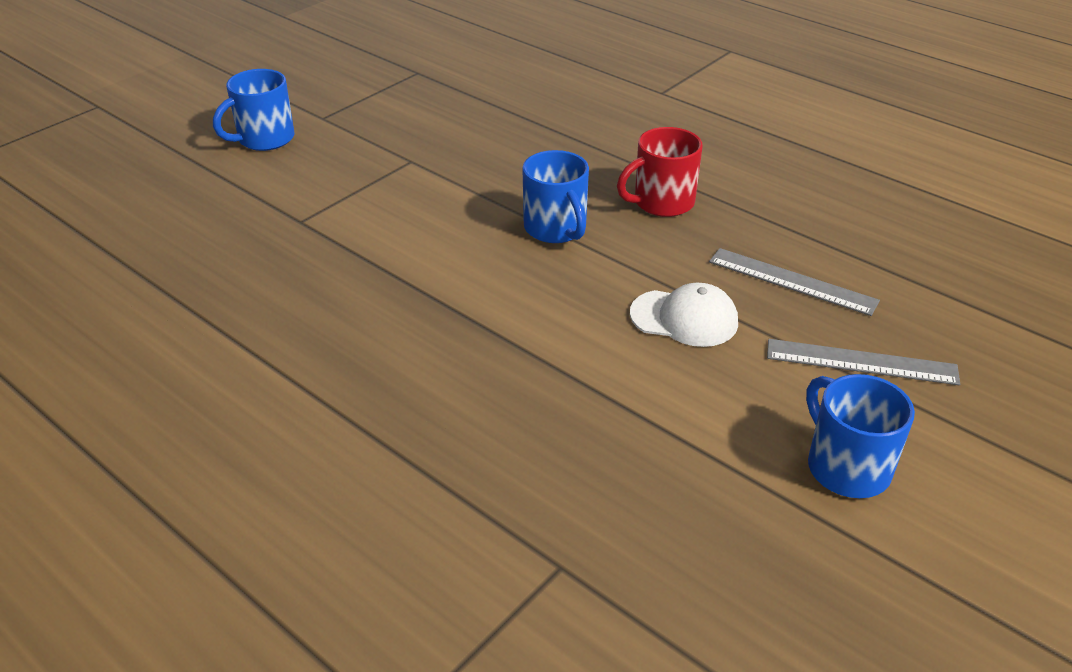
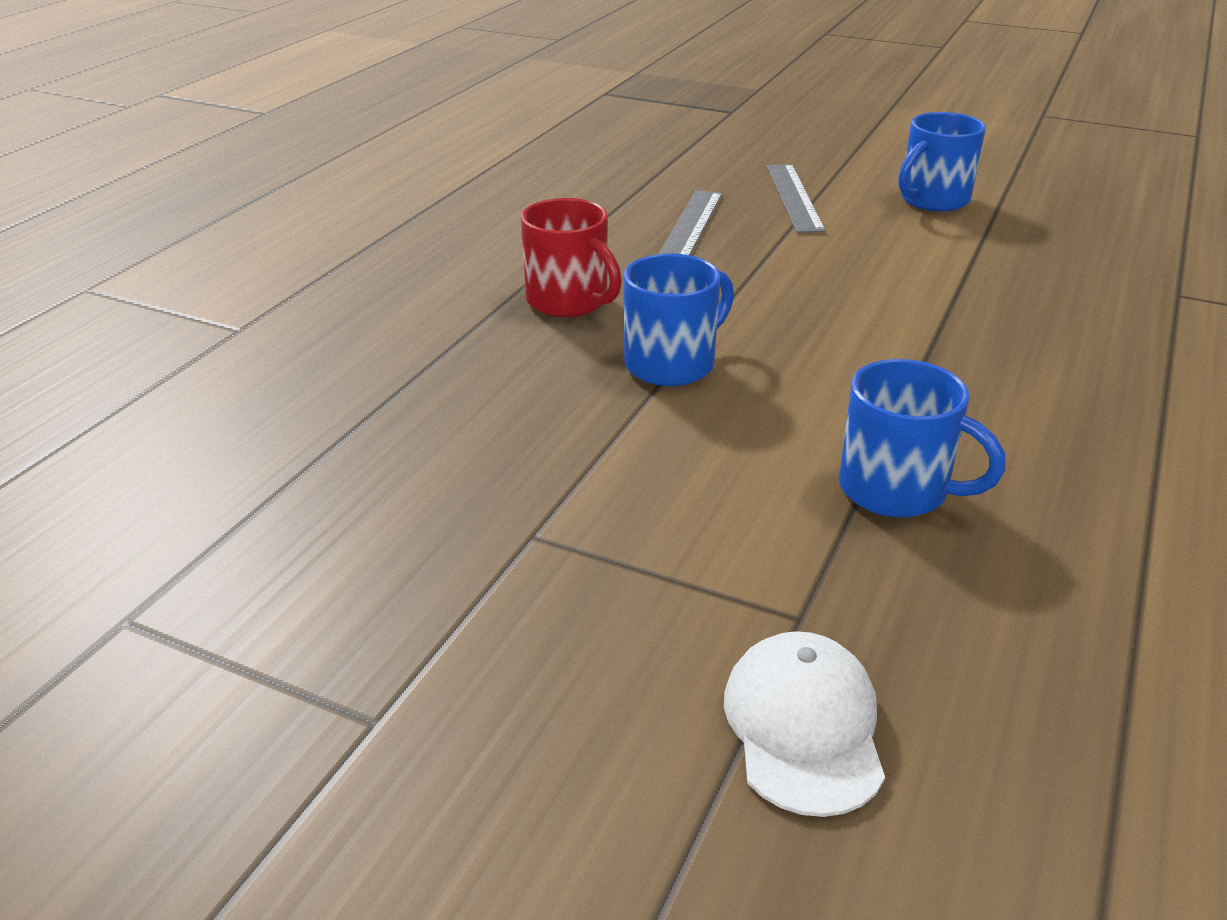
camera: 105 degrees left, 5 degrees down
(264, 139) = (507, 798): blue mug -> blue mug (897, 490)
(684, 318) = (796, 271): white cap -> white cap (804, 726)

